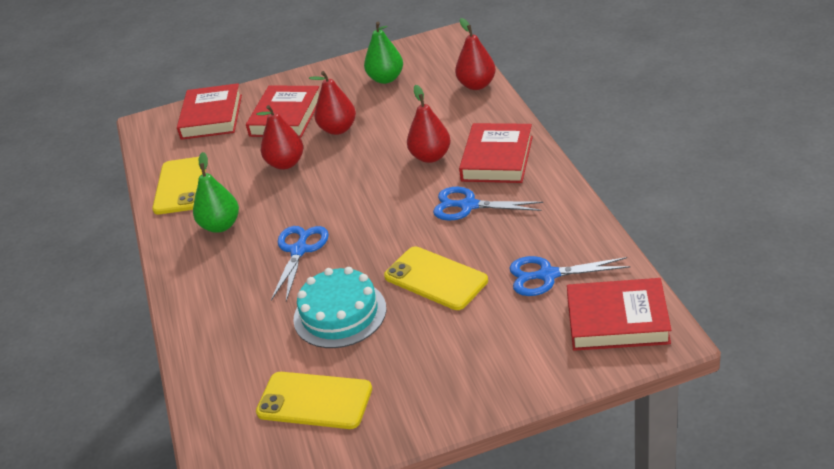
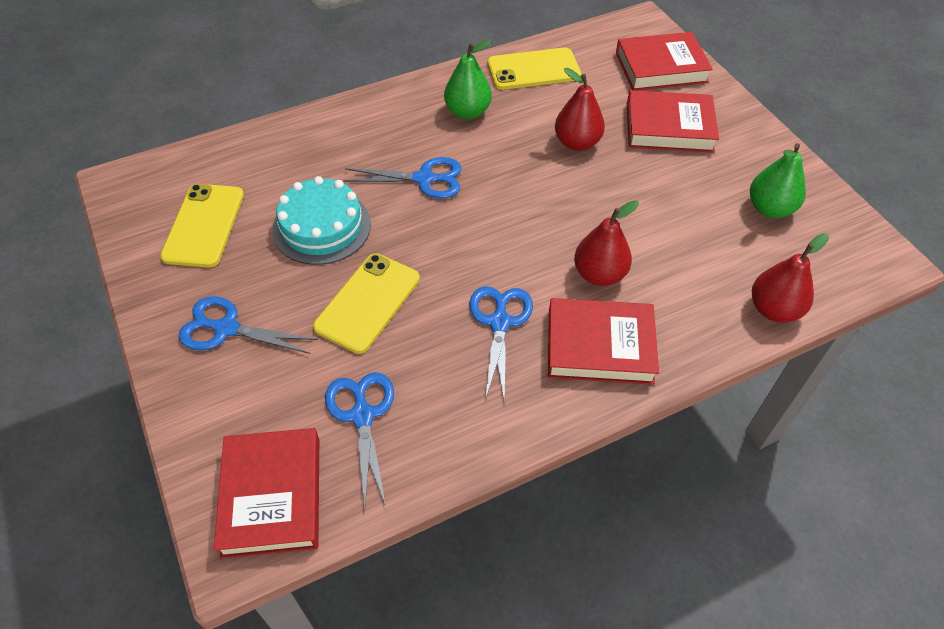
camera: 75 degrees right, 15 degrees up
(338, 129) = (649, 177): red pear -> none
(449, 367) = (226, 328): none -> blue scissors

